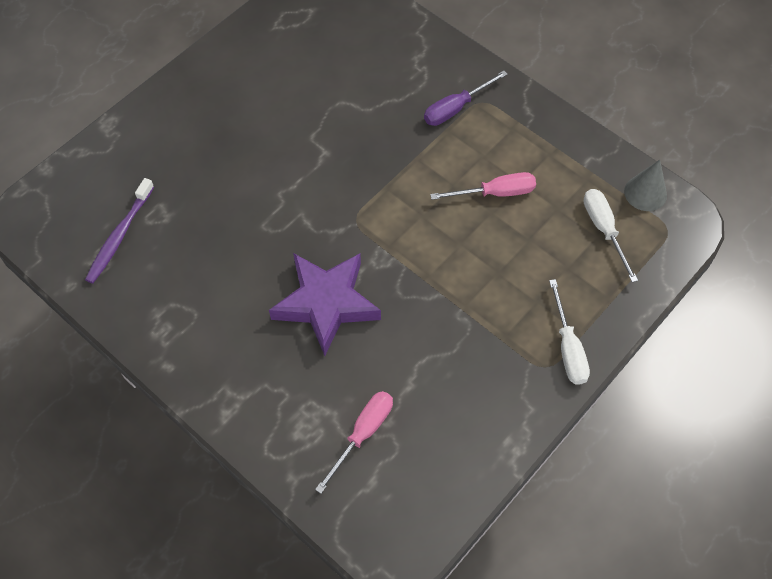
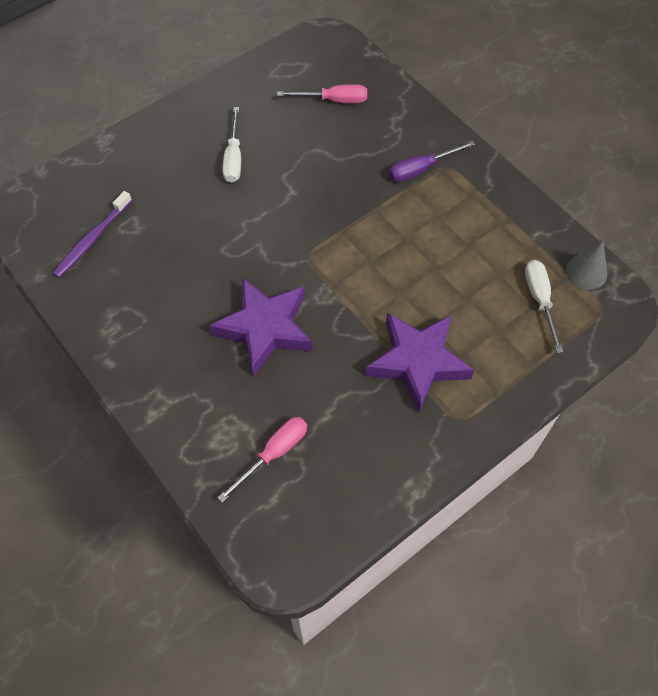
camera: 10 degrees right, 0 degrees up
(492, 314) = (418, 362): none -> purple star
(495, 193) = (443, 251): pink screwdriver -> pink screwdriver (334, 100)
(568, 348) = (484, 405): white screwdriver -> white screwdriver (234, 158)

